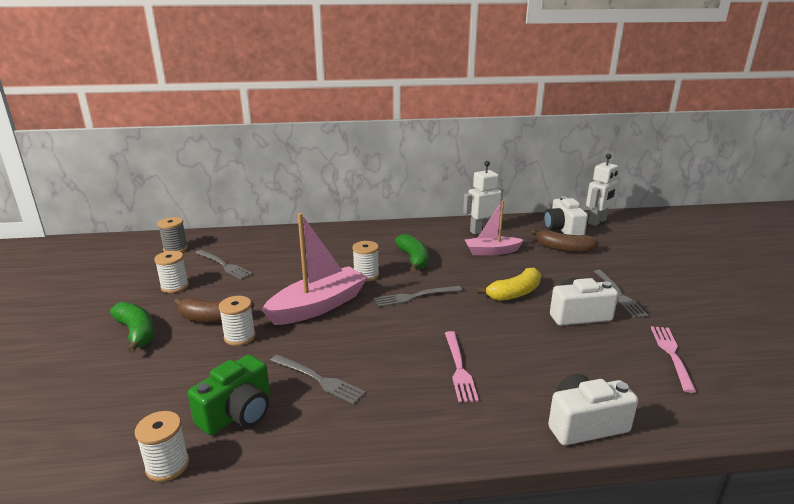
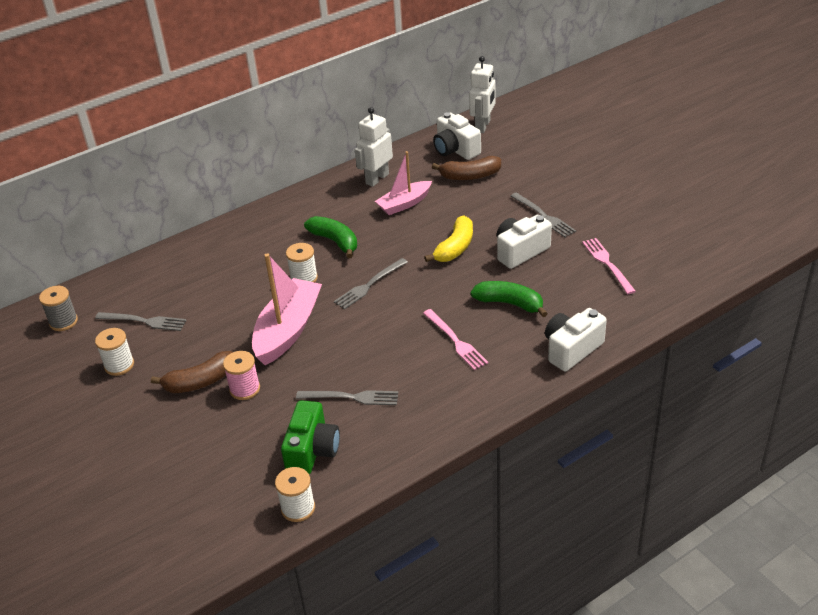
camera: 25 degrees left, 15 degrees up
(136, 333) = (140, 425): green banana -> green banana (509, 303)
(240, 337) = (245, 389): white spool -> pink spool

